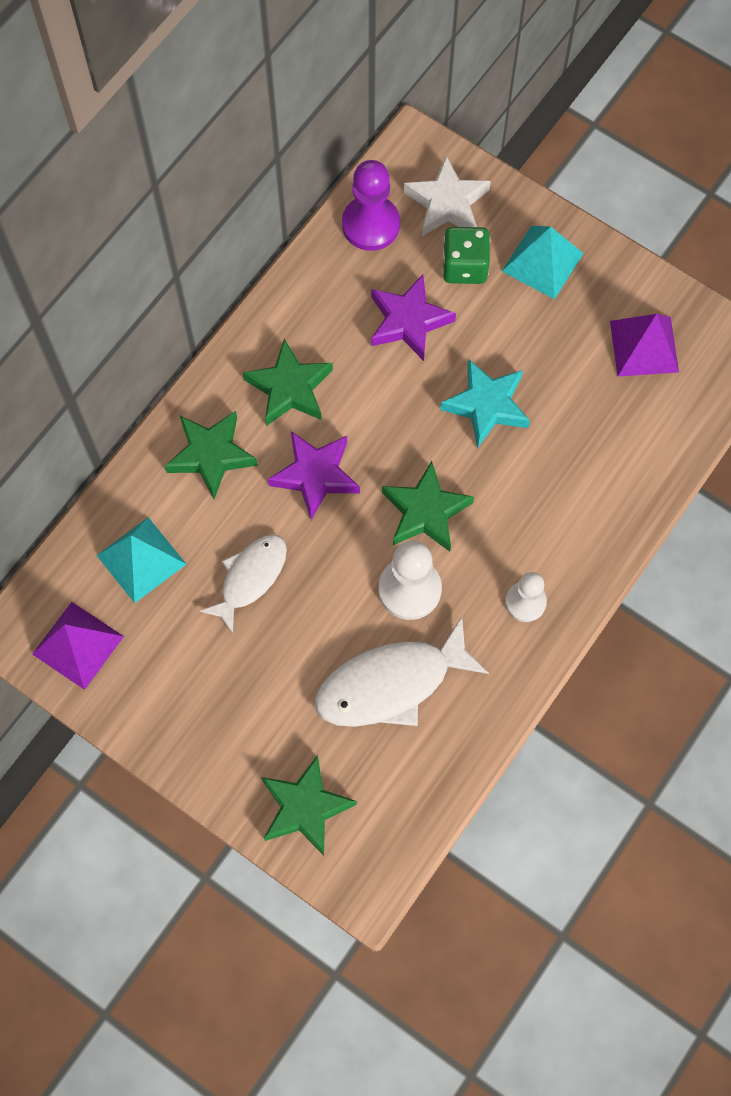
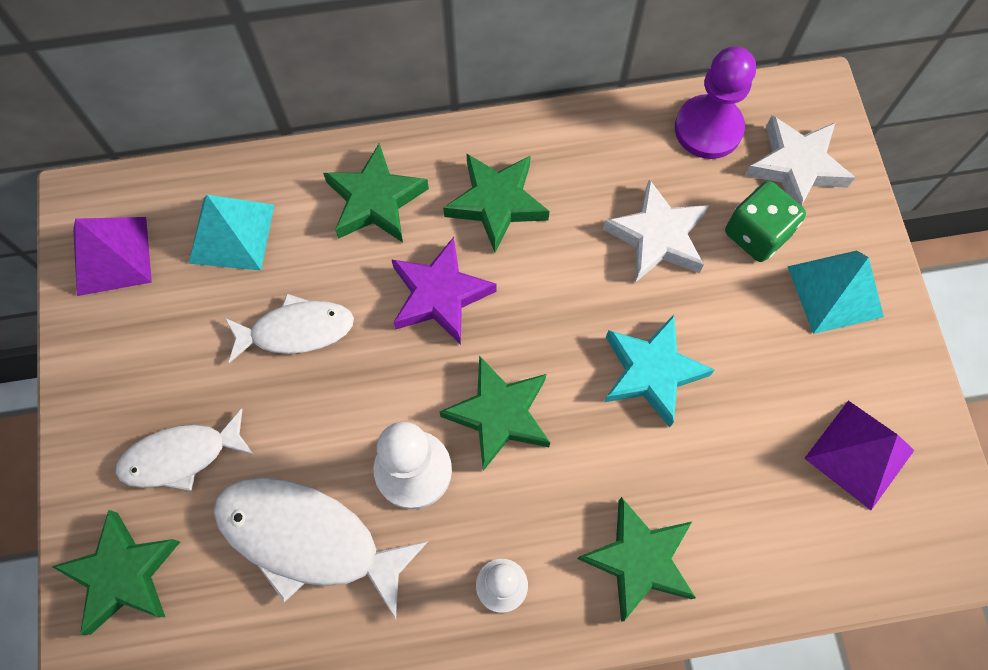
camera: 45 degrees right, 0 degrees up
(263, 713) = (181, 456): none -> white fish
(409, 321) = (657, 237): purple star -> white star
(584, 516) = (639, 560): none -> green star

